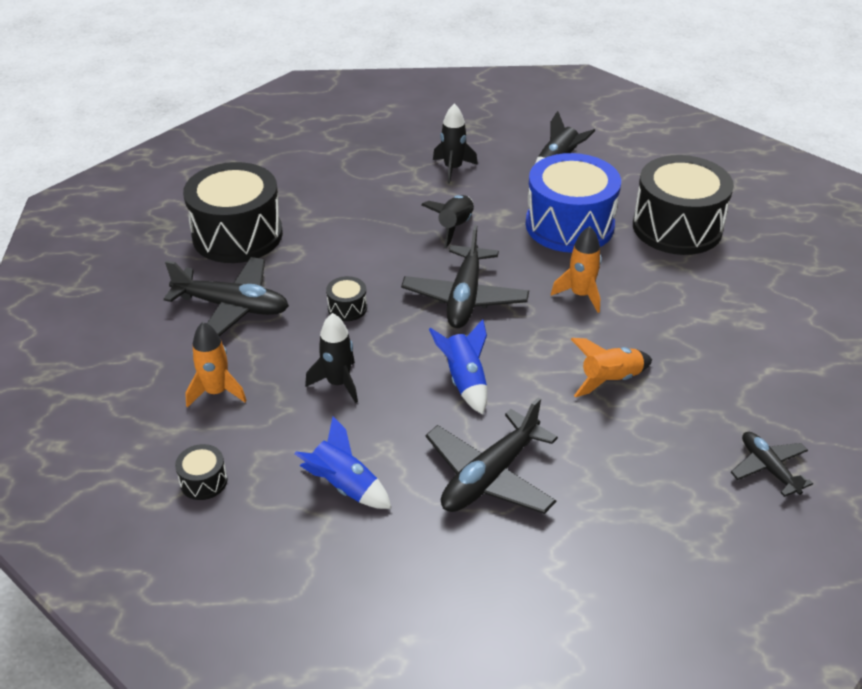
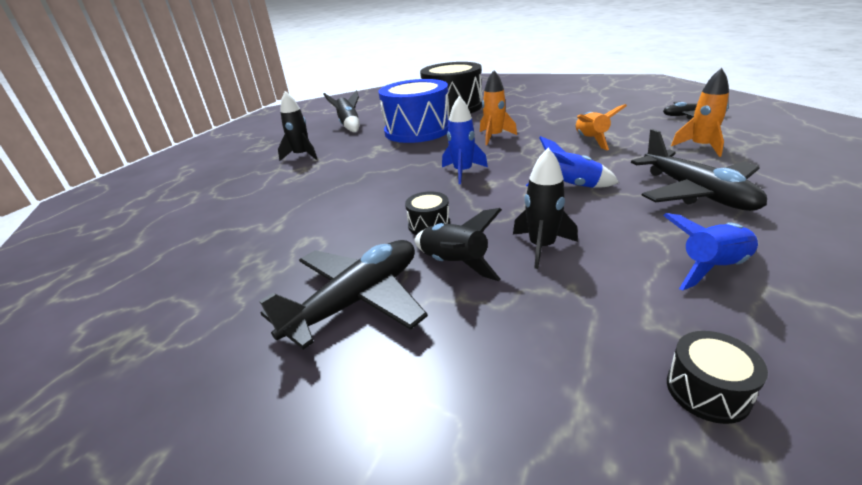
camera: 60 degrees left, 10 degrees down
(216, 392) = (514, 343): orange rocket -> orange rocket (700, 147)
(237, 235) = (233, 275): black drum -> none
(454, 227) = (372, 164): black rocket -> black rocket (454, 264)
(465, 297) = (463, 172): black plane -> blue rocket

